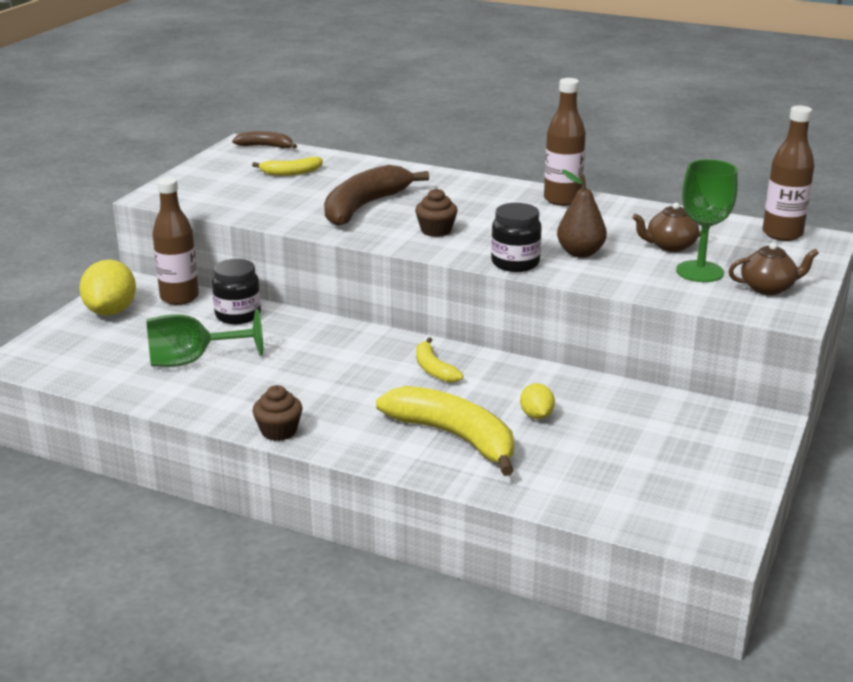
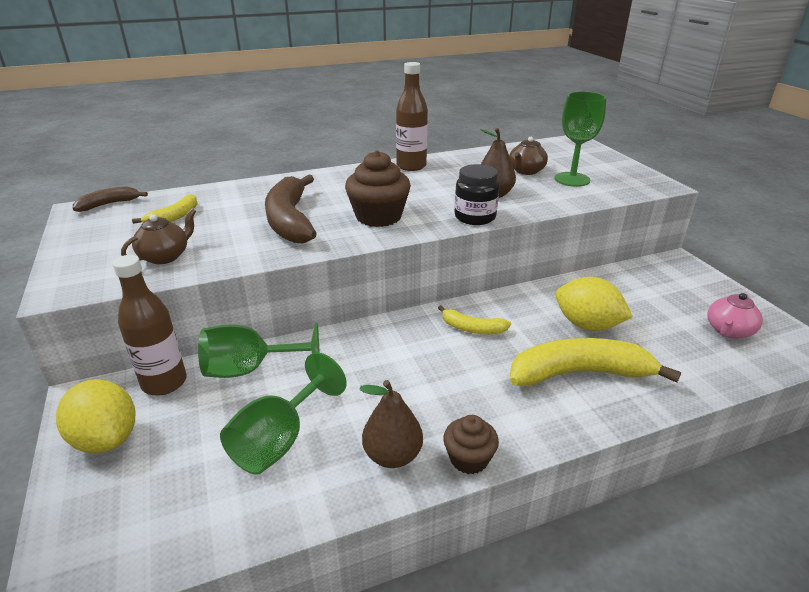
camera: 45 degrees left, 5 degrees up
(238, 315) = (250, 369): black jar -> green goblet
(239, 403) = (392, 455): none -> brown pear
(436, 230) = (378, 216): brown cupcake -> brown cupcake, size x1.67
(536, 415) = (587, 325): yellow lemon -> yellow lemon, size x1.82
(665, 488) = (728, 331): none -> pink teapot
(768, 288) = (618, 175): brown teapot -> brown teapot (165, 256)
(782, 234) = (556, 145): brown bottle -> none

